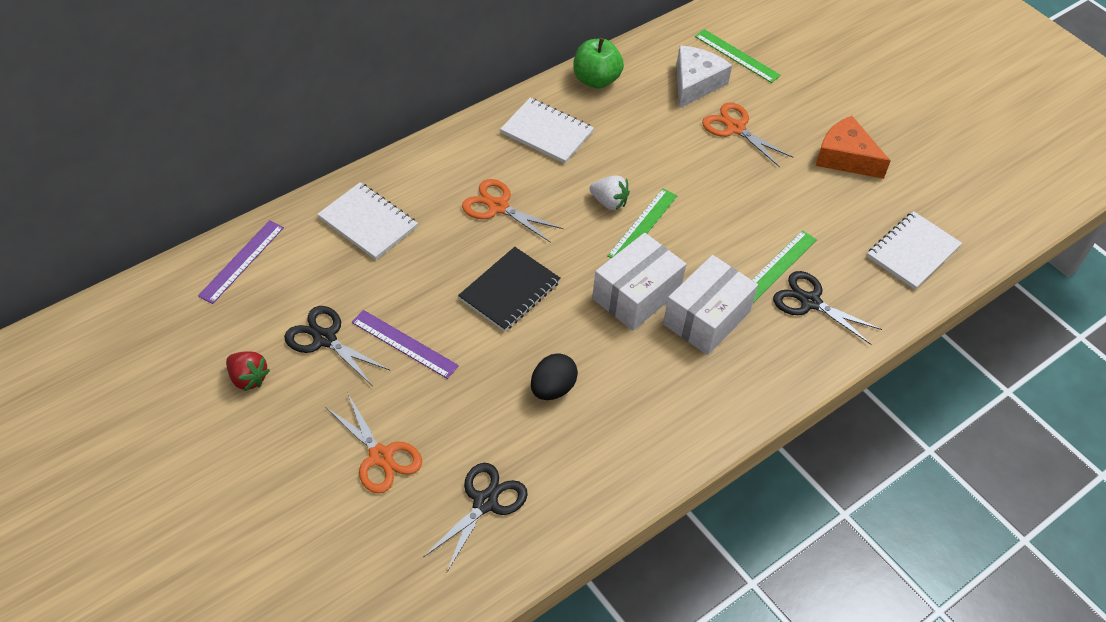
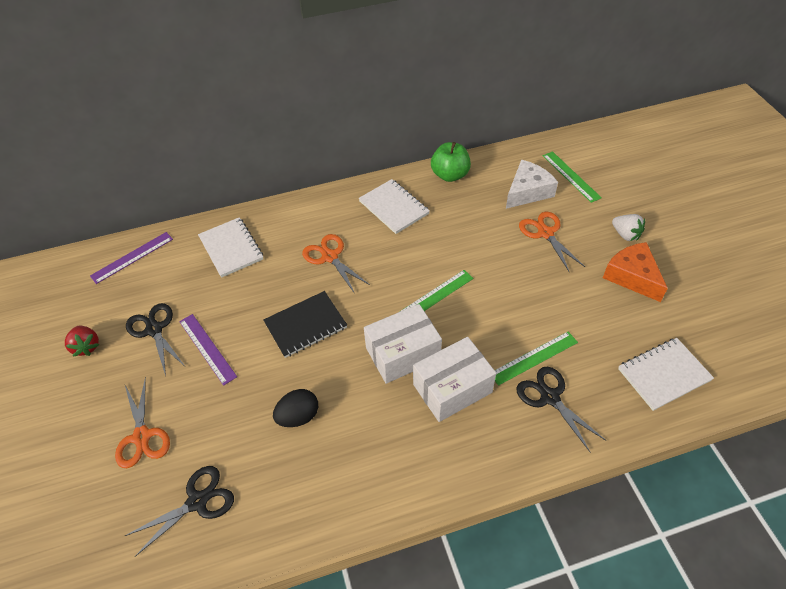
camera: 25 degrees right, 0 degrees up
(609, 202) = (416, 271): white strawberry -> white strawberry (625, 234)

